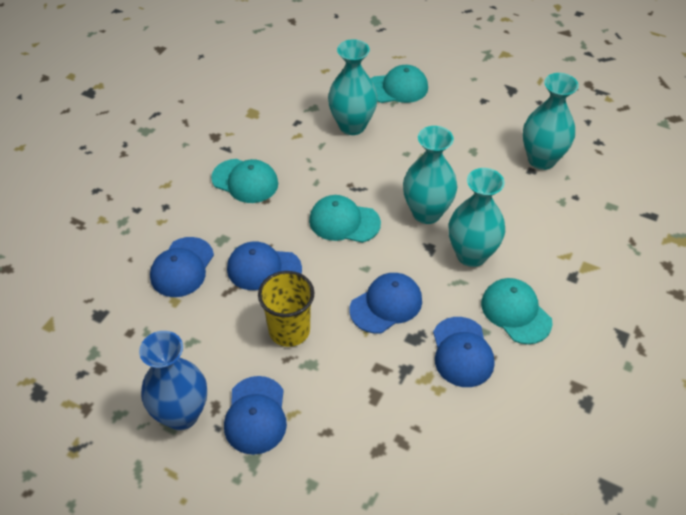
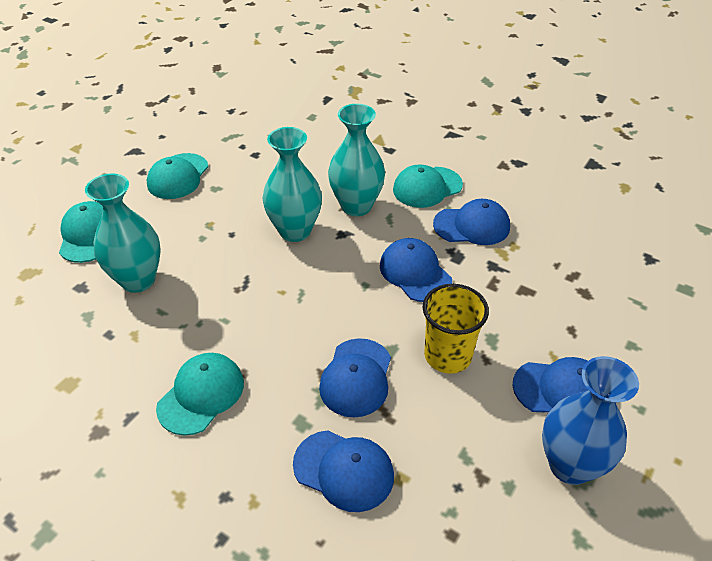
camera: 85 degrees left, 5 degrees down
(344, 222) = (294, 298): turquoise cap -> turquoise cap (178, 176)
(541, 159) = (242, 146): turquoise vase -> none

